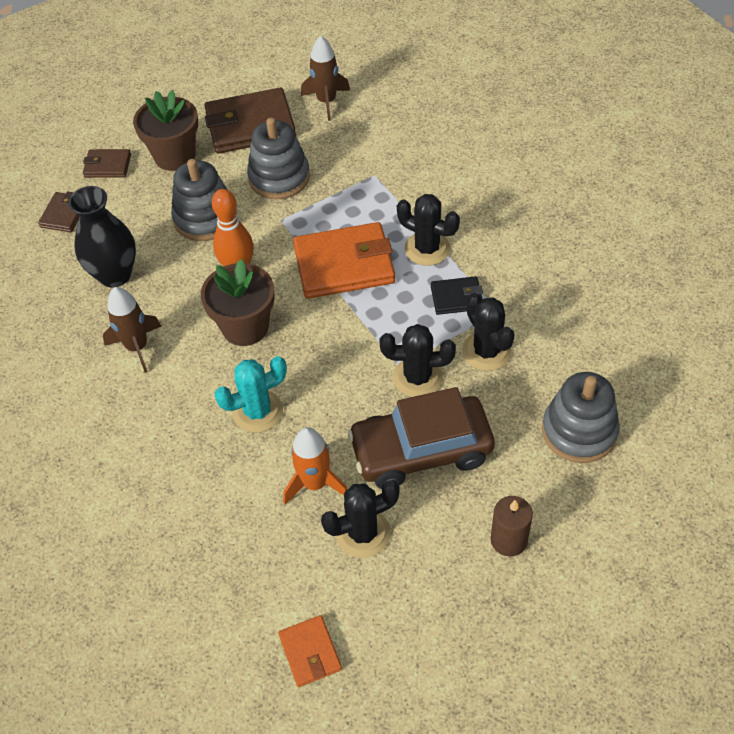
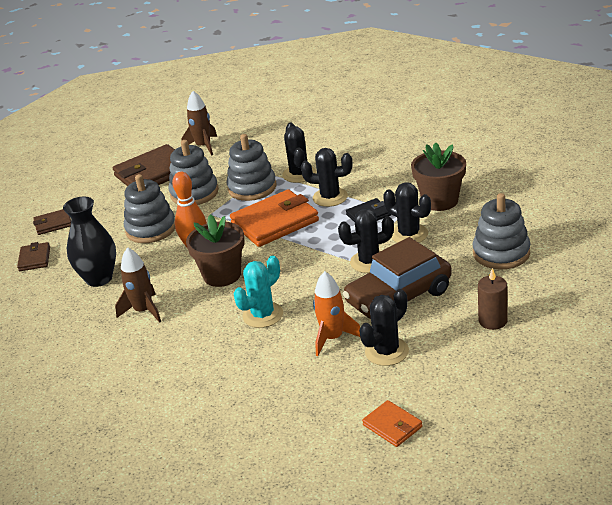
camera: 20 degrees left, 20 degrees down
(175, 156) = (104, 204): brown flower pot -> brown flower pot (440, 201)
(347, 195) = (252, 188): none -> grey stacking toy
(411, 194) = (299, 174): none -> black cactus

